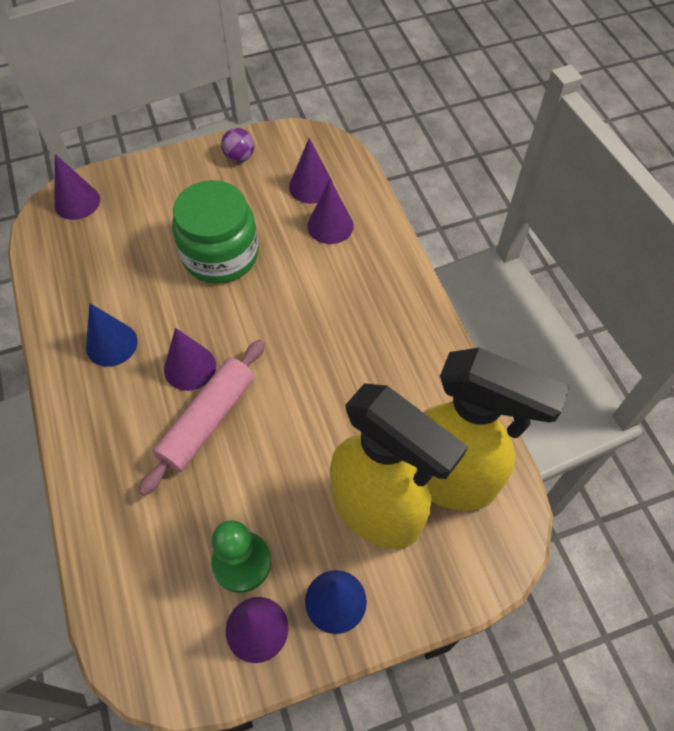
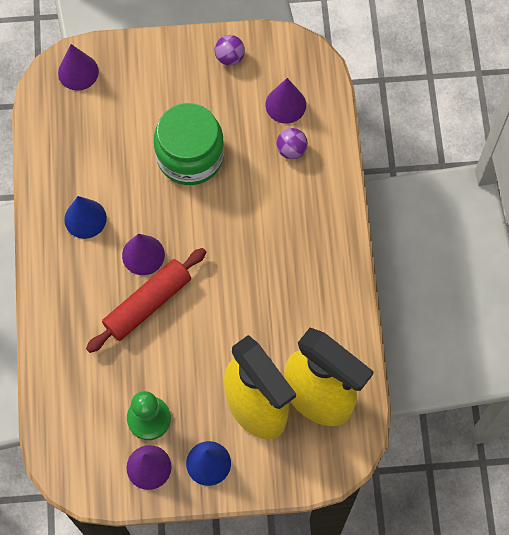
camera: 15 degrees right, 10 degrees up
(208, 420) = (148, 303): pink rolling pin -> red rolling pin
(330, 225) = (291, 150): purple cone -> purple ball

